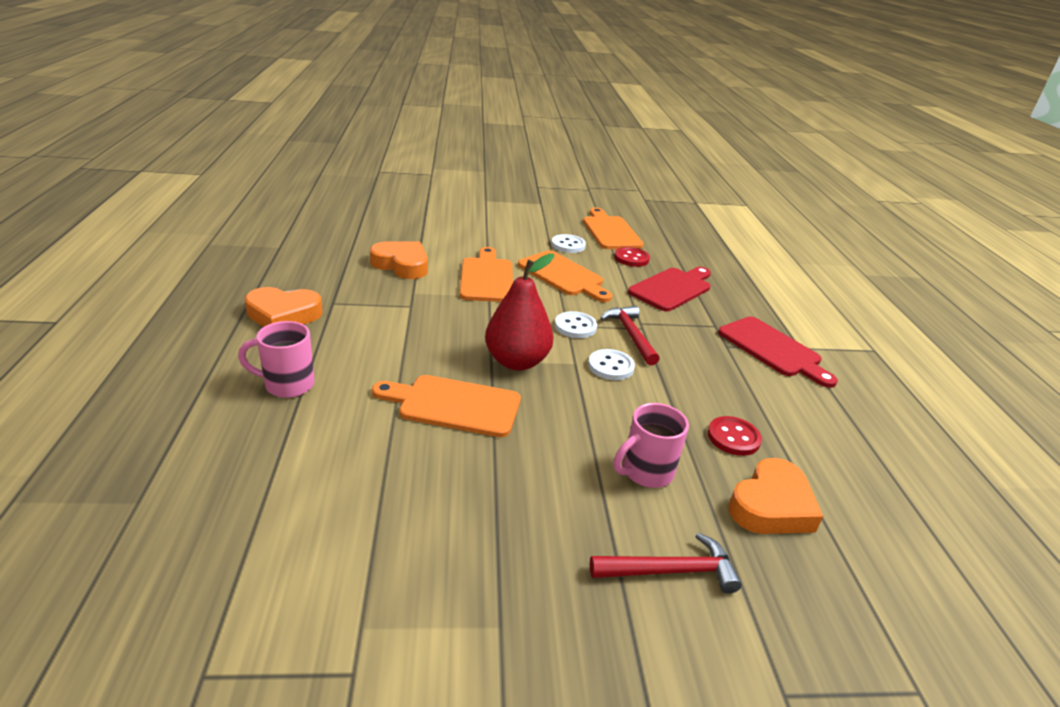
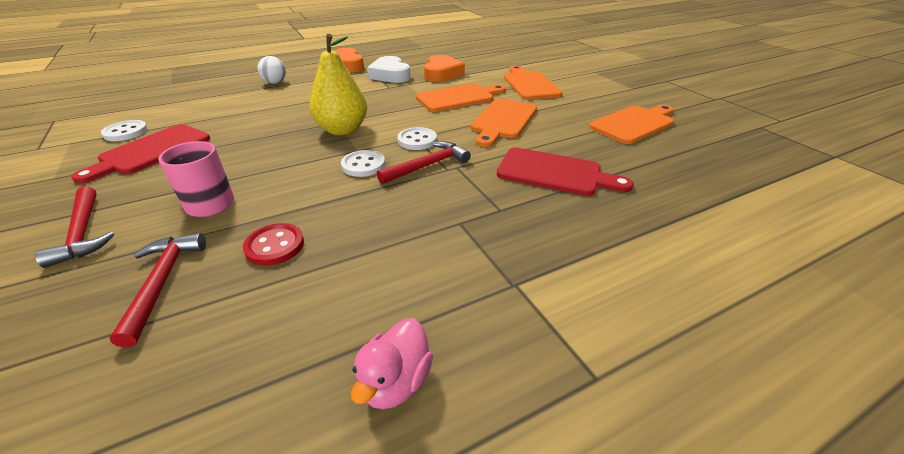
camera: 70 degrees right, 5 degrees up
(287, 385) = (275, 82): pink mug -> white ball
(367, 295) = (390, 75): none -> white heart
(453, 405) = (274, 122): orange cutting board -> orange cutting board (529, 84)
(517, 362) = (342, 130): red pear -> yellow pear
(568, 245) = (566, 112): white button -> white button (126, 132)
(631, 258) = (590, 142): red button -> none
(771, 506) = (162, 282): orange heart -> red hammer
(773, 349) = (486, 259): red cutting board -> red cutting board (151, 151)
(877, 410) = (395, 381): none -> pink duck

